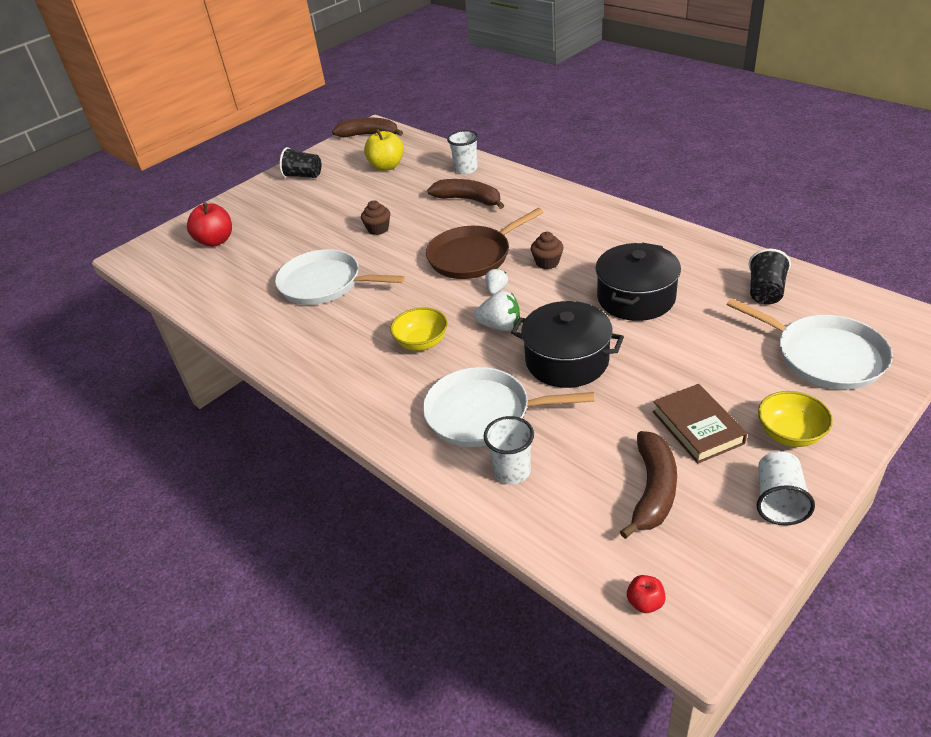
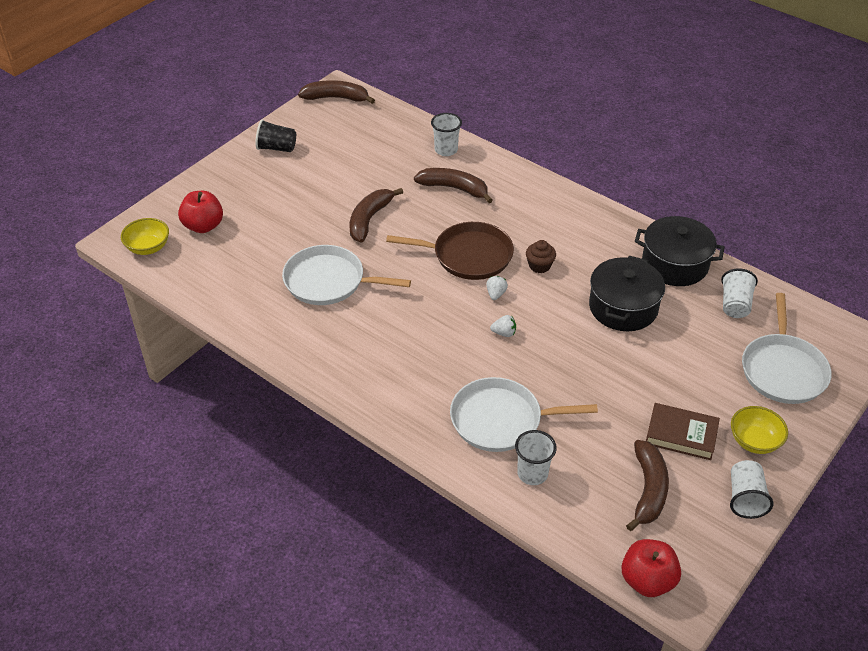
camera: 10 degrees left, 5 degrees up
(378, 229) = (369, 219): brown cupcake -> brown banana
(387, 166) = (363, 141): yellow apple -> none
(422, 342) = (435, 348): yellow bowl -> yellow bowl (148, 247)
(473, 256) = (468, 255): brown pan -> brown pan turned 135 degrees counterclockwise
(500, 326) = (504, 333): white strawberry -> white strawberry, size x0.61
(567, 360) = (567, 370): black pot -> black pot (675, 264)
(645, 602) = (647, 580): red apple -> red apple, size x2.02
(697, 427) = (681, 435): brown book -> brown book turned 45 degrees counterclockwise
(765, 292) = (735, 304): black cup -> white cup
(824, 356) = (783, 370): white pan -> white pan turned 60 degrees clockwise

